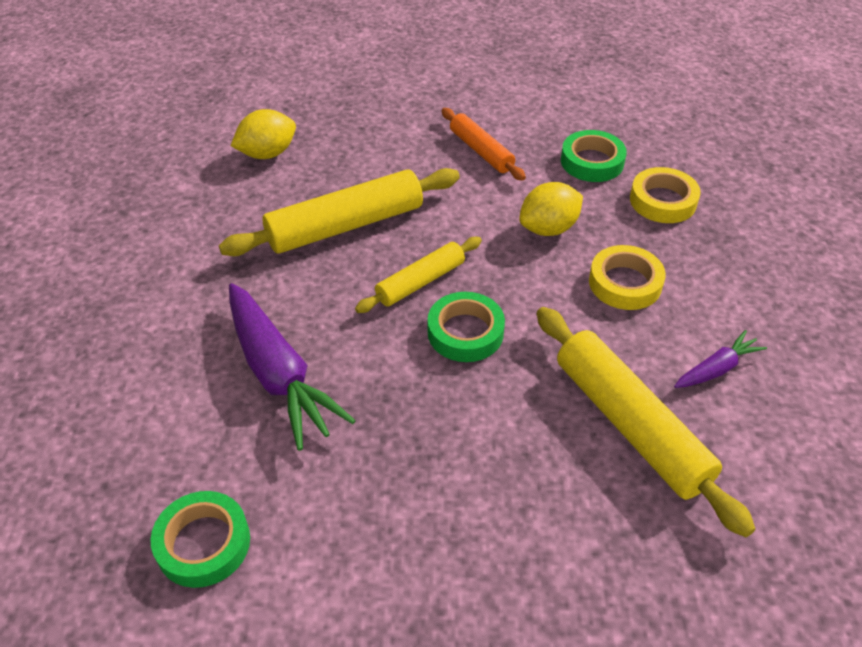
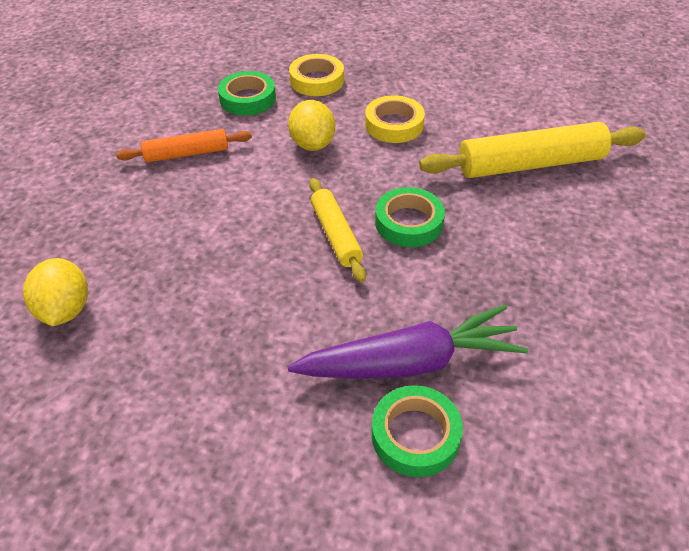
camera: 70 degrees left, 0 degrees up
(203, 543) = (600, 460): green tape -> green tape (415, 435)
(345, 226) = (229, 269): yellow rolling pin -> none
(717, 369) = (492, 111): purple carrot -> none

